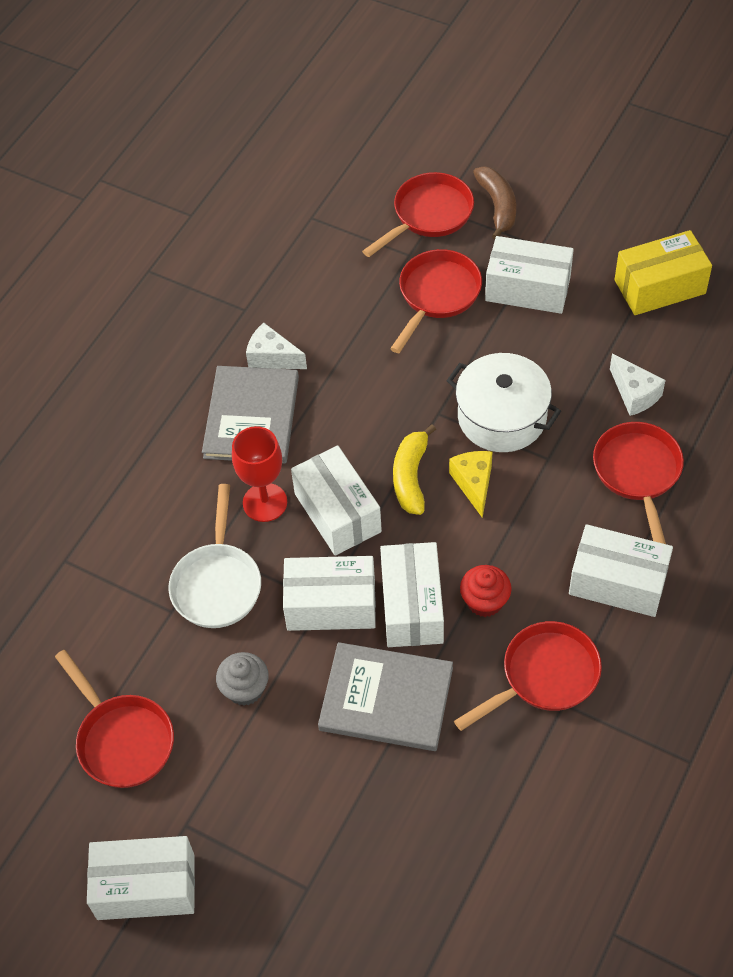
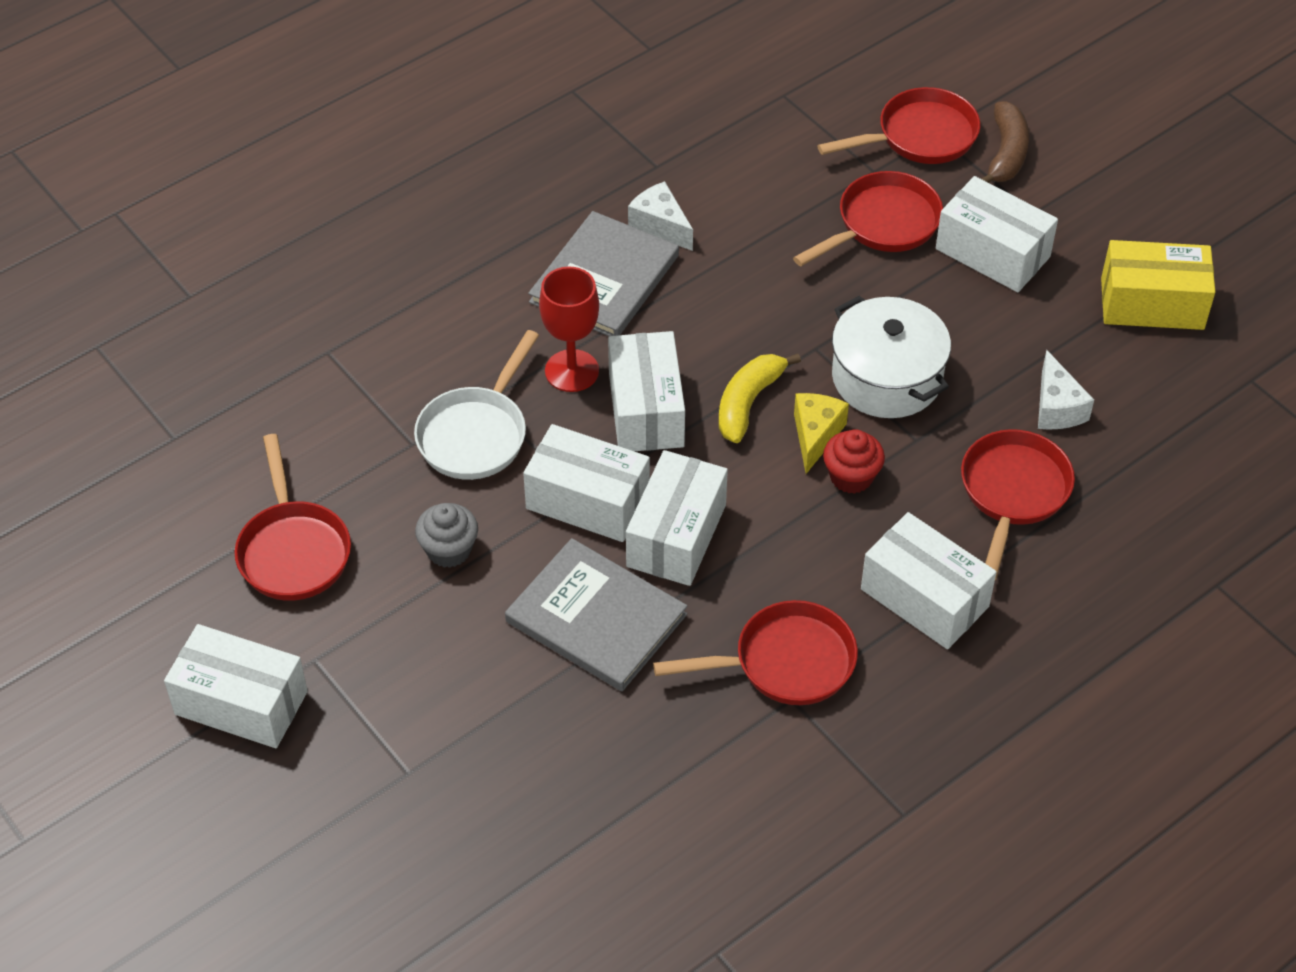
camera: 20 degrees right, 5 degrees down
(485, 601) = (760, 561): red cupcake -> red cupcake (851, 477)

